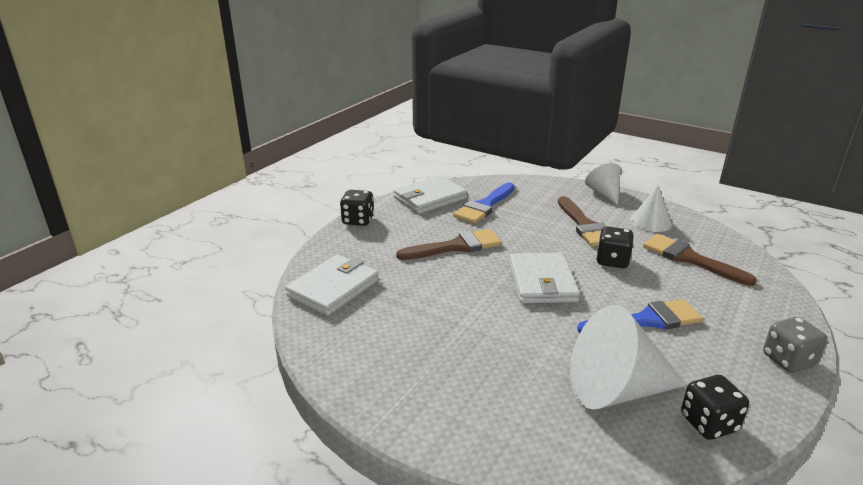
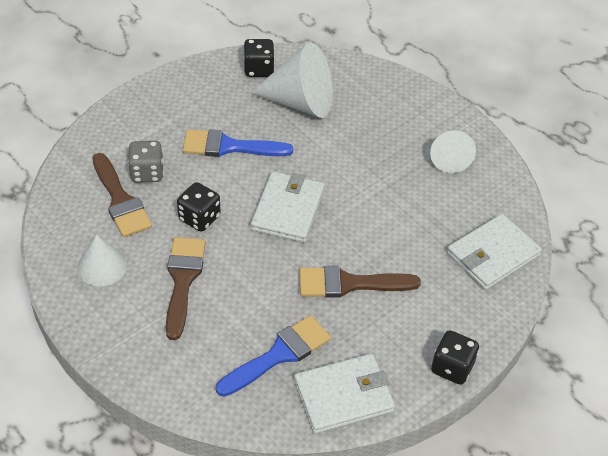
camera: 165 degrees left, 20 degrees up
(604, 193) = (105, 339): white cone -> white cone (449, 159)
(788, 360) = (158, 91): grey dice -> grey dice (147, 173)

